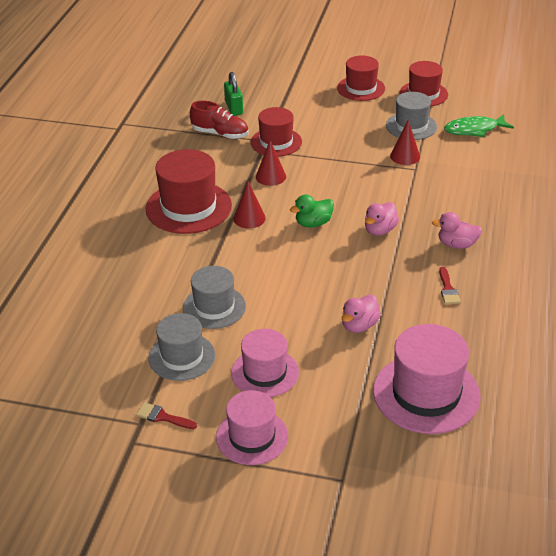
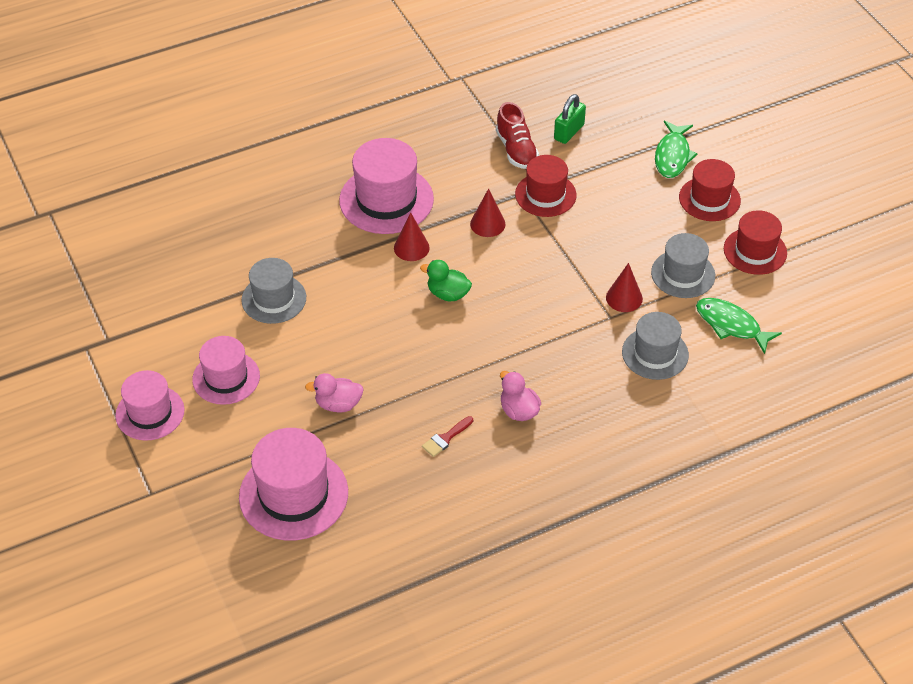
camera: 50 degrees right, 10 degrees up
(162, 417) = (125, 348): red brush -> none
(182, 356) = (198, 316): grey hat -> grey hat (655, 353)
(188, 207) = (386, 200): red hat -> pink hat
(308, 83) = (672, 156): none -> green fish
(380, 230) = (484, 345): pink duck -> none

